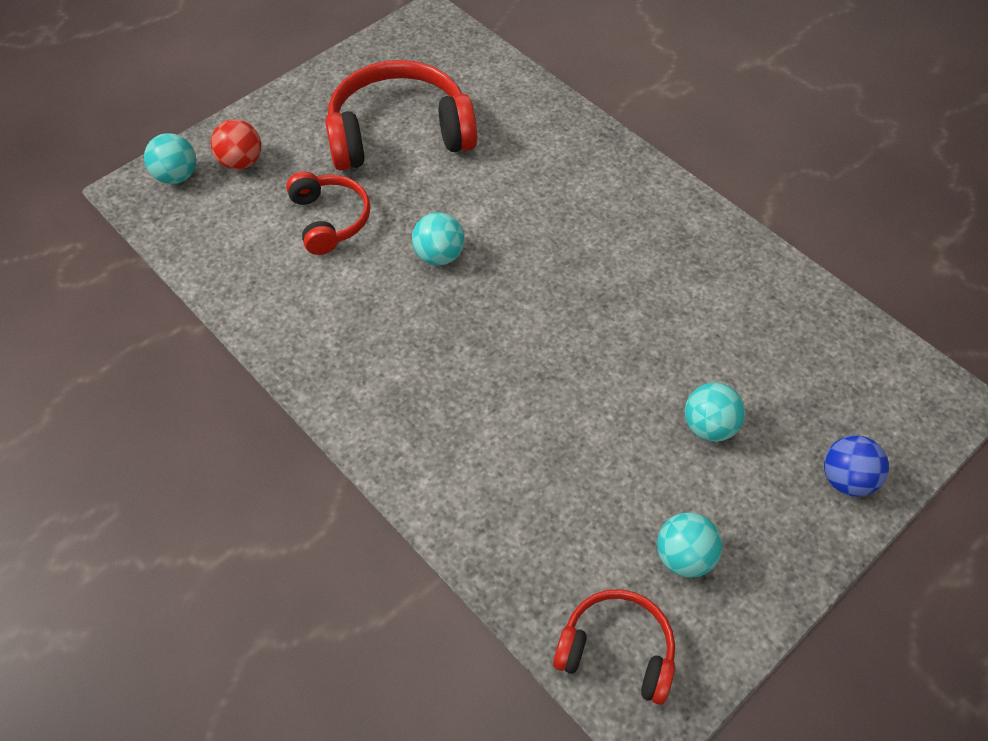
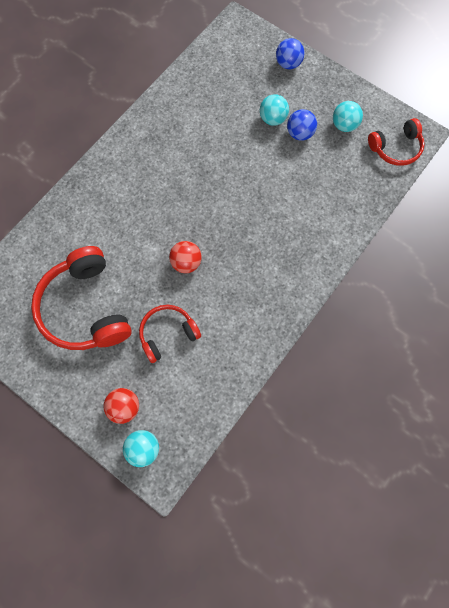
camera: 100 degrees left, 15 degrees up
(439, 255) = (186, 263): turquoise ball -> red ball
(616, 651) = (396, 148): red headphones -> red headphones turned 120 degrees counterclockwise
(670, 468) = (300, 133): none -> blue ball

